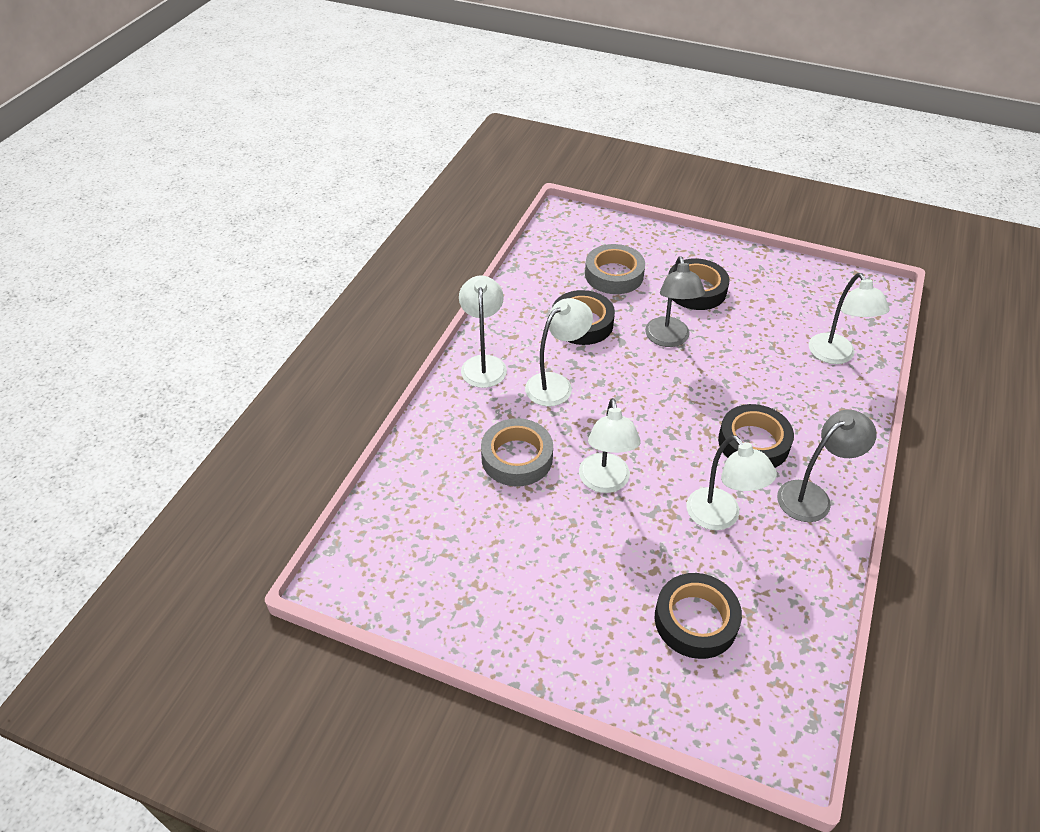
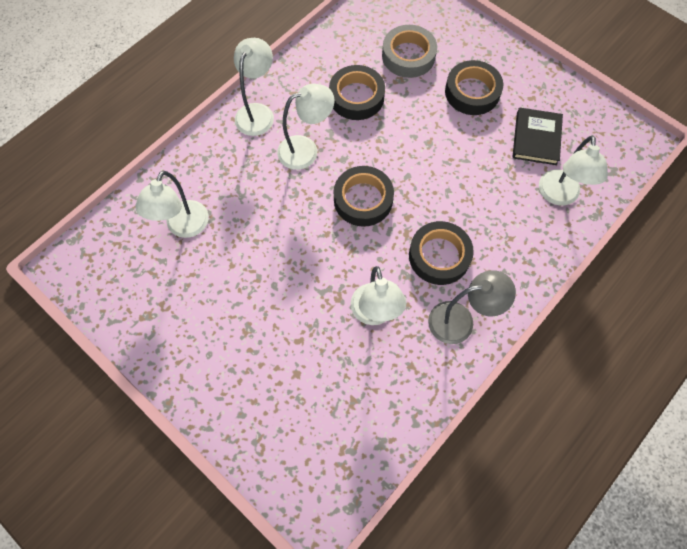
camera: 20 degrees right, 20 degrees up
(517, 457) = (242, 207): grey tape -> none
(605, 482) = (300, 252): white lamp -> white lamp (183, 227)
(669, 339) = (421, 135): grey lamp -> none
(695, 620) = (308, 393): black tape -> black tape (363, 199)
(782, 313) = (536, 138): none -> black book

